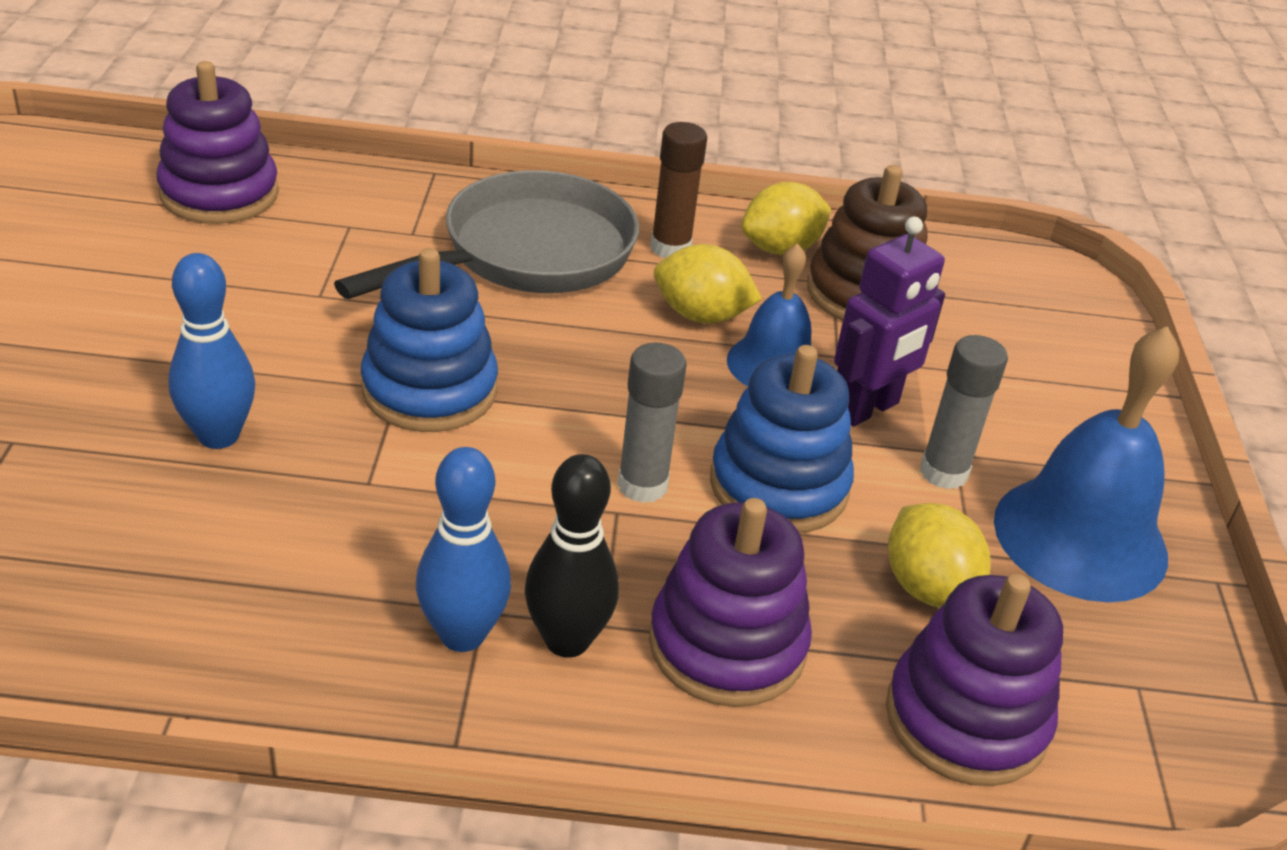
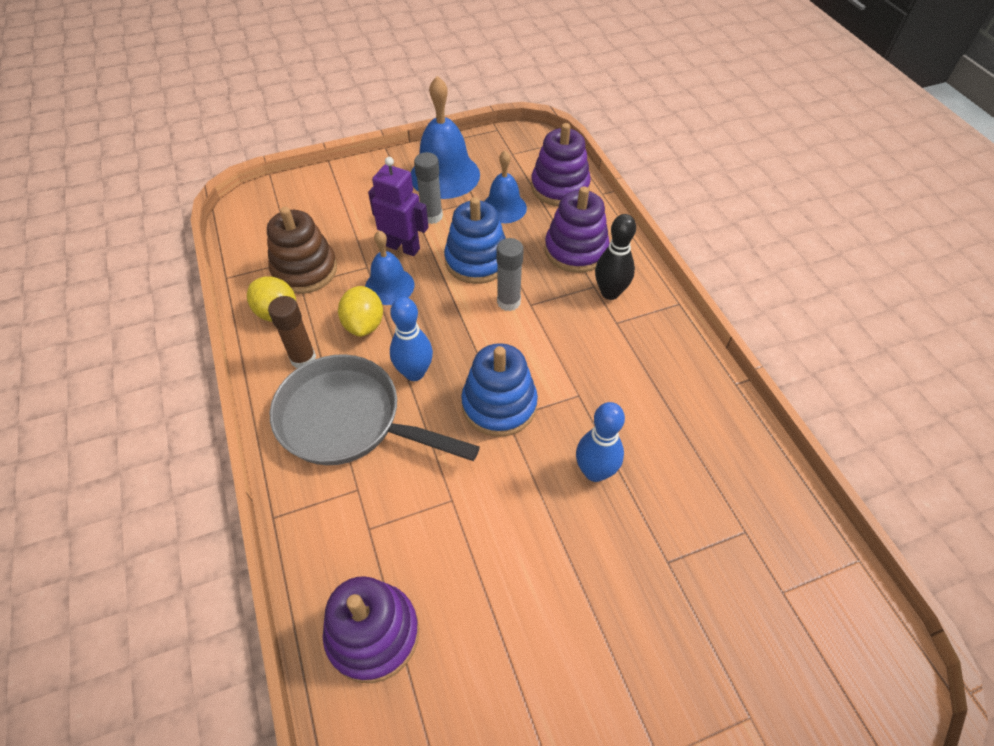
camera: 110 degrees left, 15 degrees up
(462, 635) = (633, 323): blue bowling pin -> blue bowling pin (414, 373)
(927, 588) = (504, 207): yellow lemon -> blue bell

